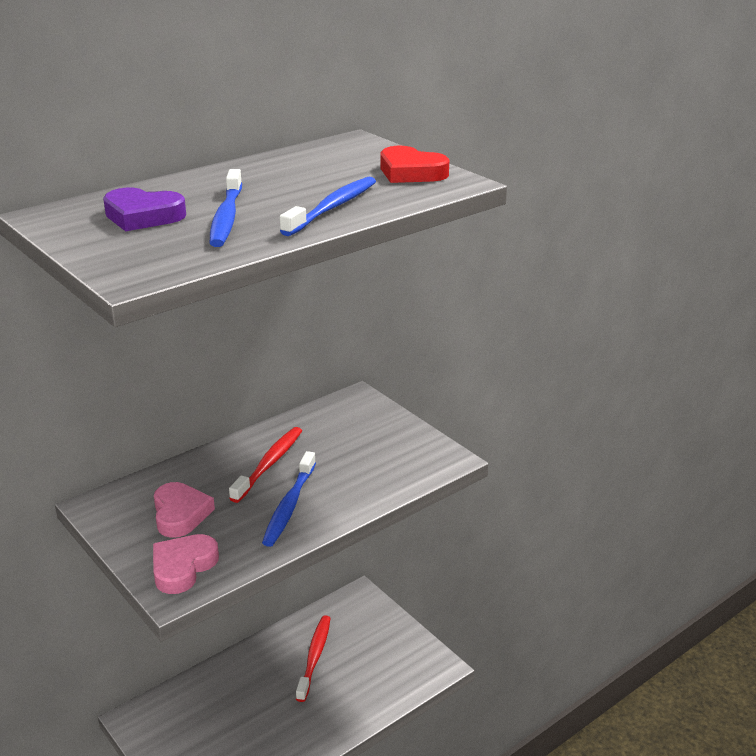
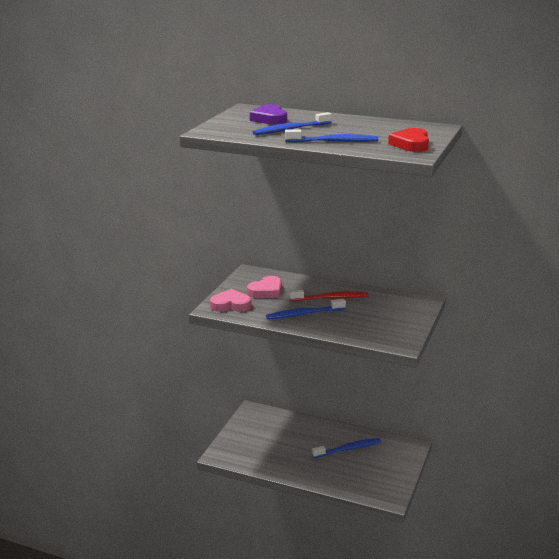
camera: 60 degrees right, 5 degrees down
(314, 657) = (348, 449): red toothbrush -> blue toothbrush

